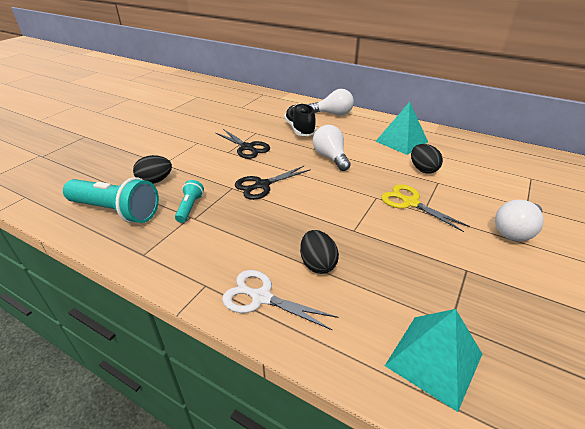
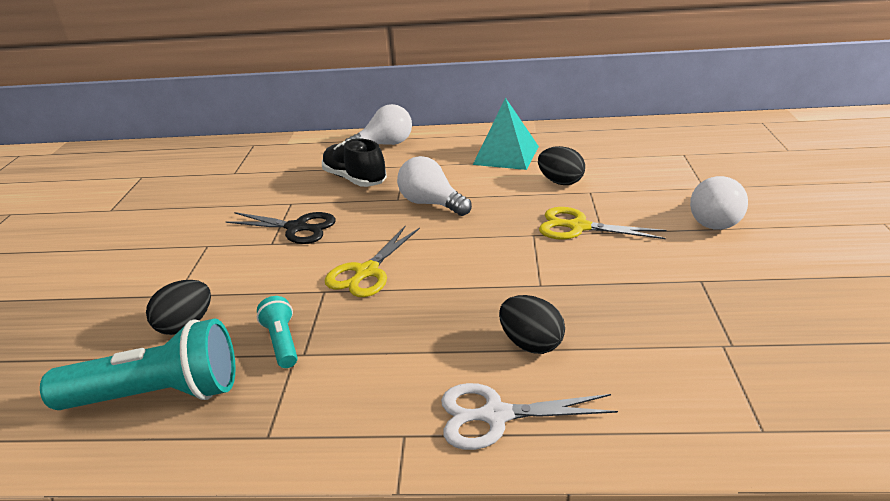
camera: 25 degrees left, 5 degrees down
(262, 185) = (366, 272): black scissors -> yellow scissors
(434, 359) = (747, 391): turquoise pyramid -> none

